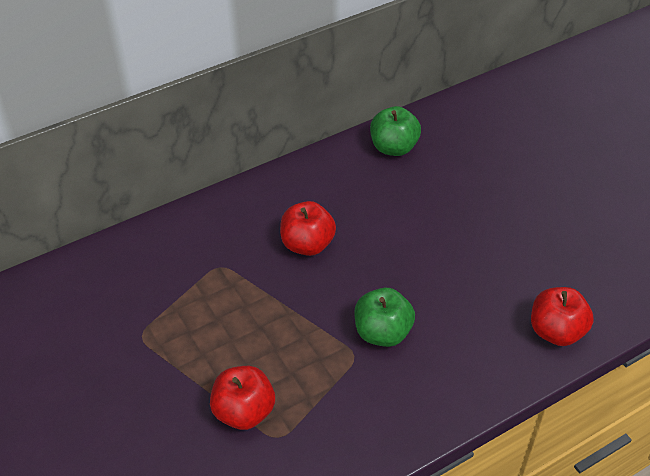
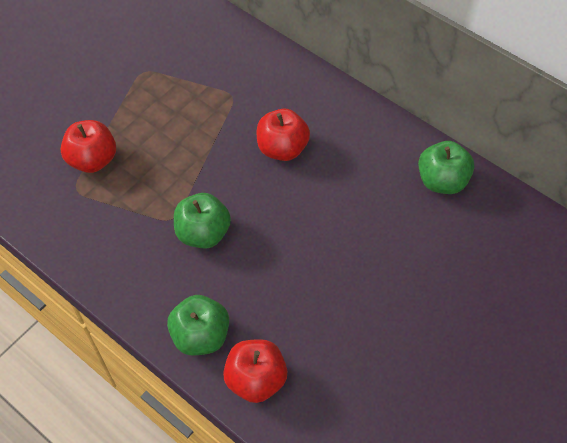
camera: 70 degrees right, 10 degrees up
(499, 363) = (201, 336): none -> green apple

